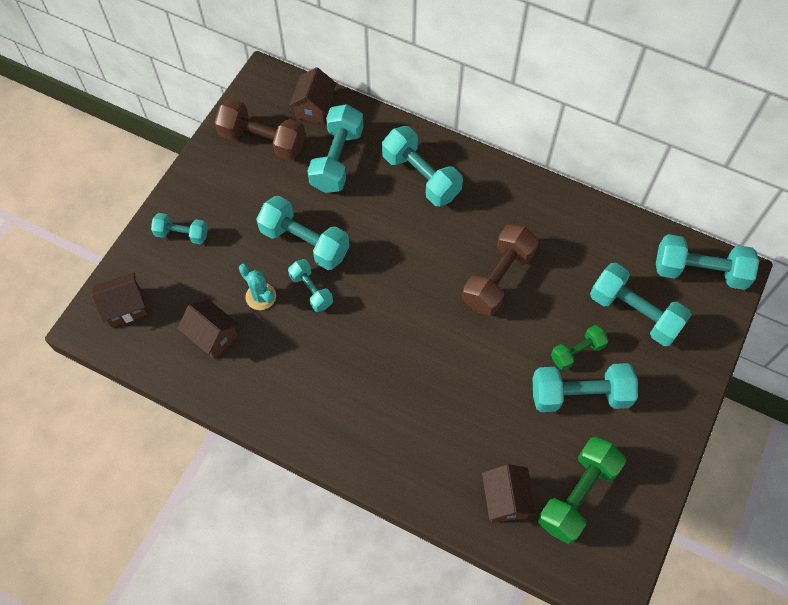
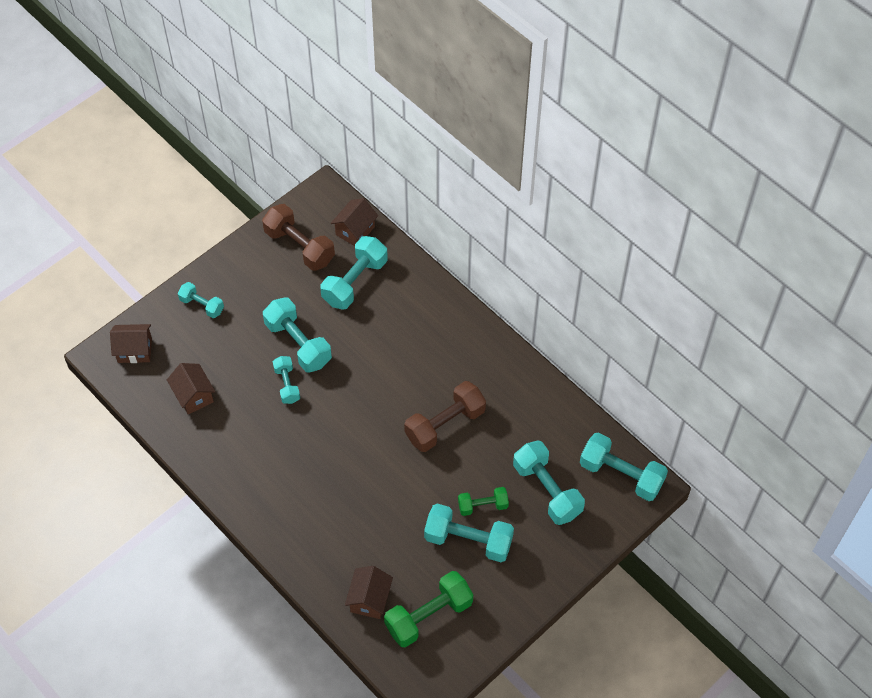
camera: 20 degrees right, 5 degrees down
(261, 296) = (244, 376): turquoise cactus -> none
(421, 176) = (419, 318): turquoise dumbbell -> none

